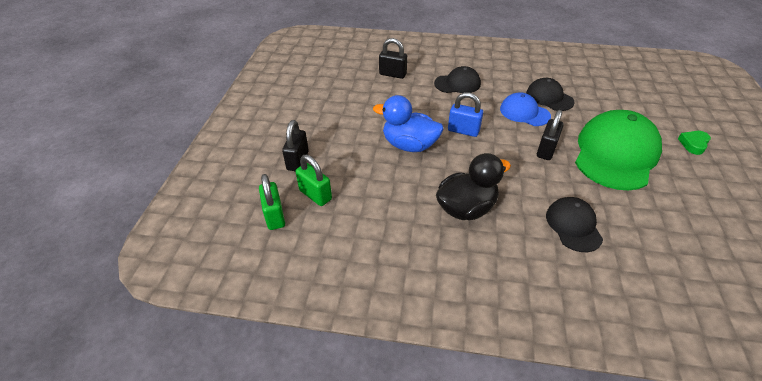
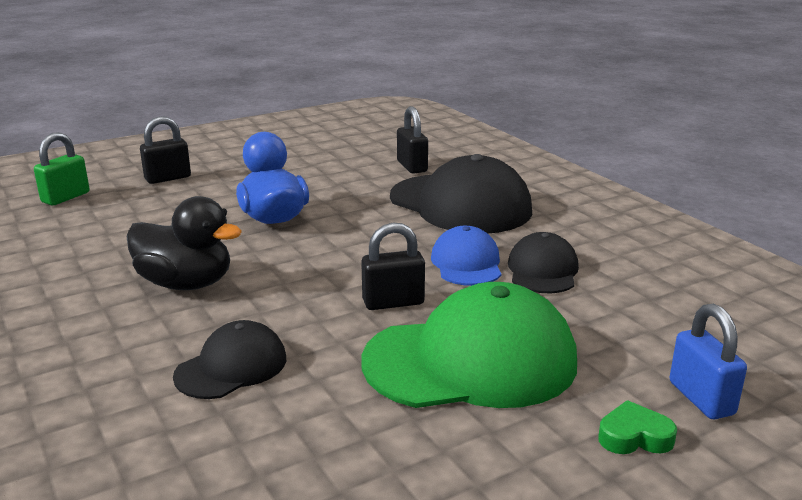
camera: 50 degrees right, 20 degrees down
(315, 195) = (119, 203): green padlock -> none
(457, 83) = (460, 204): black cap -> black cap, size x1.87
(463, 130) = (353, 237): blue padlock -> blue padlock (701, 398)

